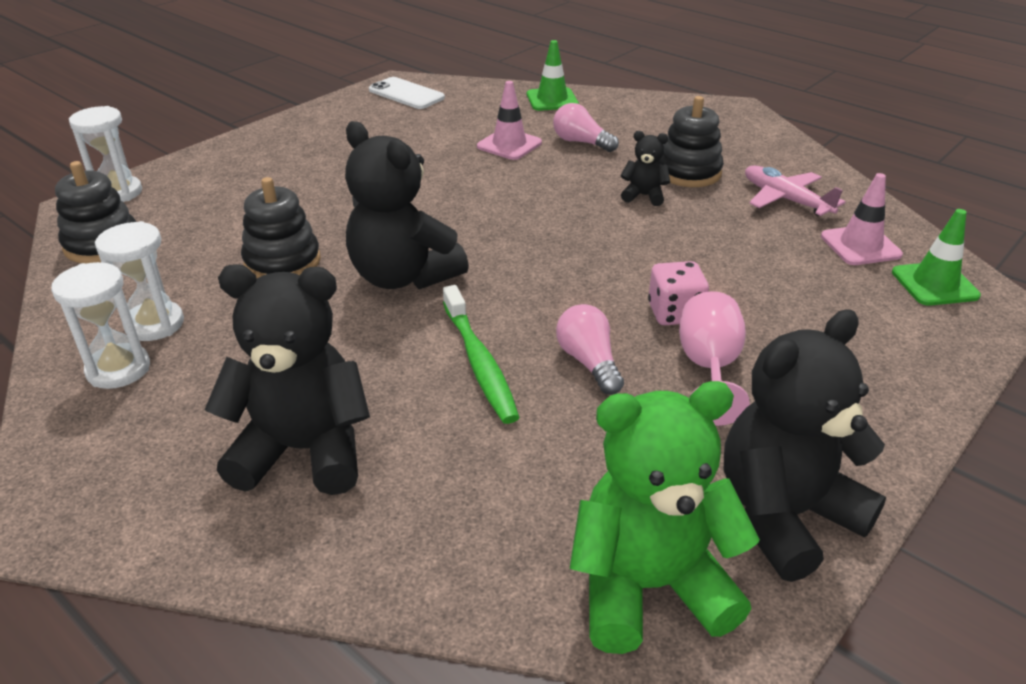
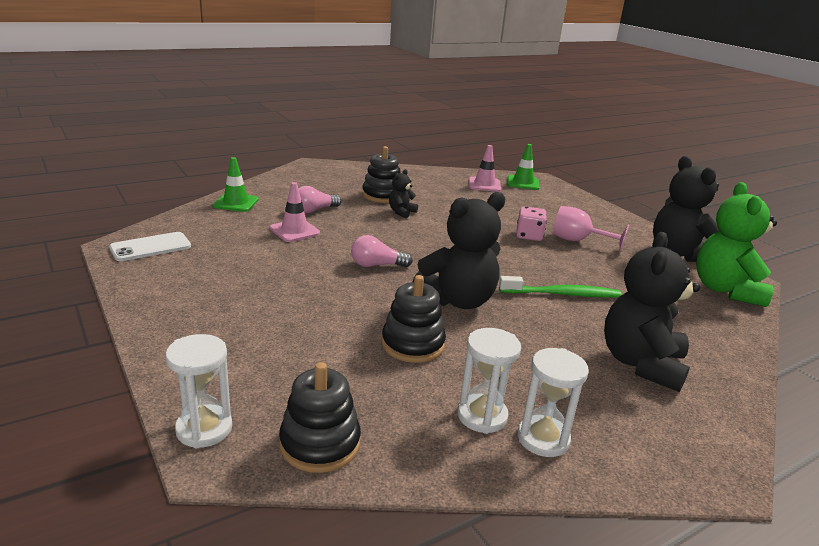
camera: 75 degrees left, 10 degrees down
(589, 362) = (567, 266): pink light bulb -> pink light bulb (376, 265)
(786, 200) = (431, 185): pink plane -> none

